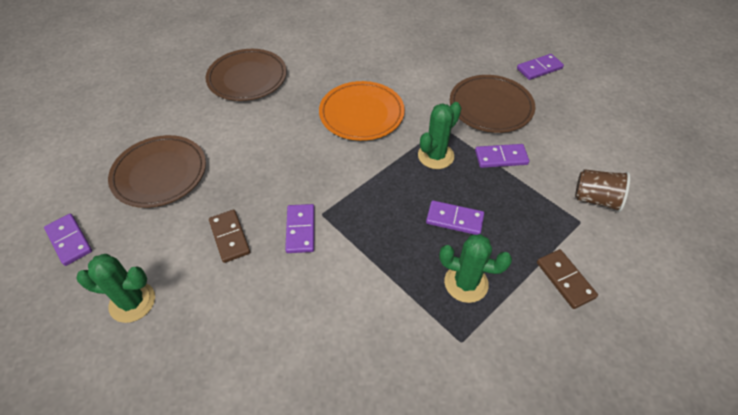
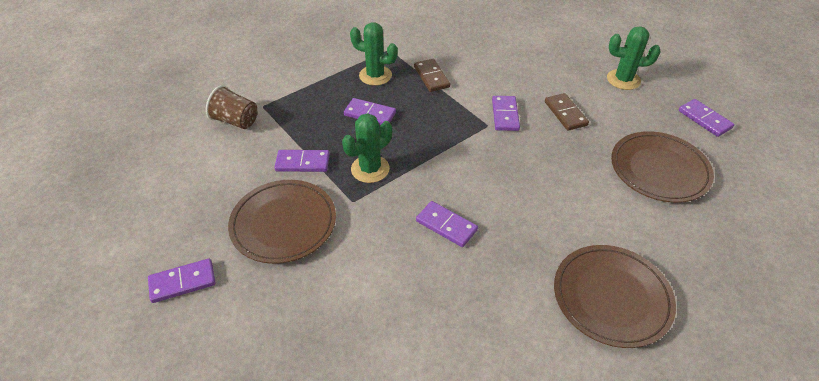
camera: 175 degrees left, 5 degrees down
(361, 114) = (446, 225): orange plate -> purple domino
(565, 280) = (301, 73): brown domino -> brown domino (431, 77)

